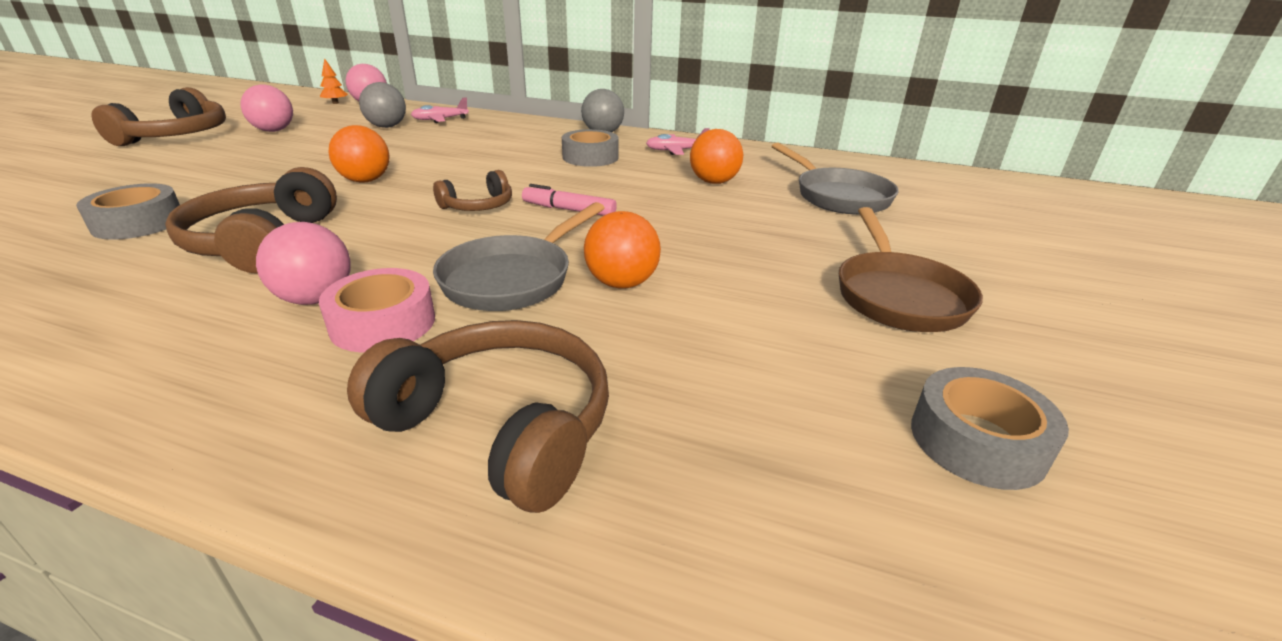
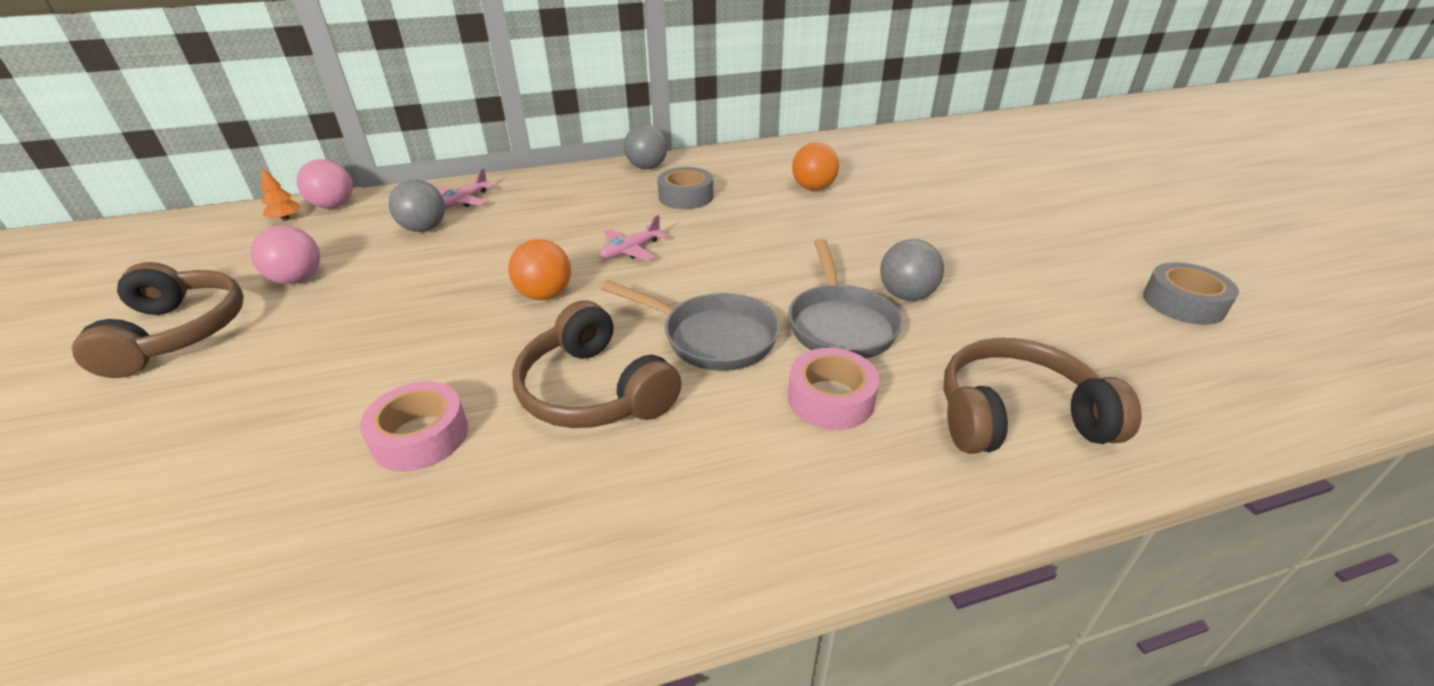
camera: 35 degrees left, 5 degrees up
(138, 223) = (420, 436): grey tape -> pink tape
(316, 299) = (748, 409): pink ball -> none
(478, 206) = (695, 278): brown headphones -> none
(569, 210) = (766, 253): pink marker -> none
(622, 283) = (906, 295): orange ball -> grey ball
(676, 151) = (736, 167): pink plane -> pink plane (630, 251)
(837, 196) = (902, 172): grey pan -> grey pan (712, 337)
(898, 295) = (1041, 235): brown pan -> none

